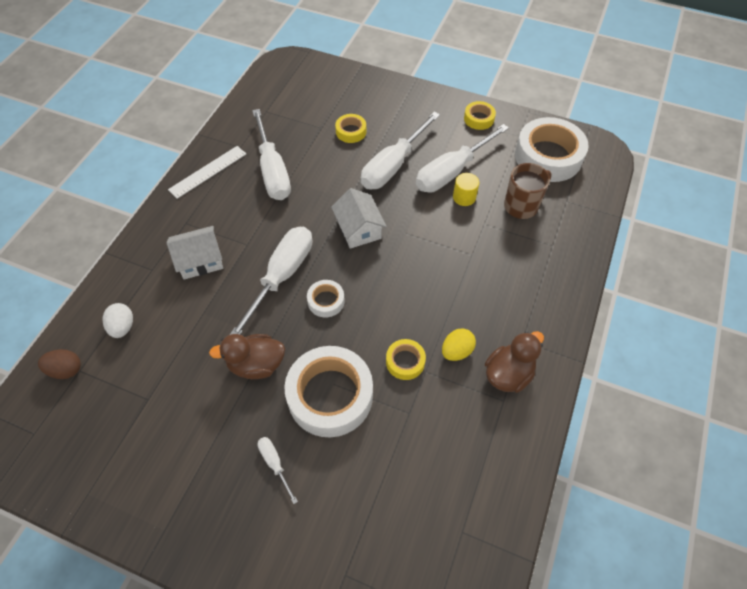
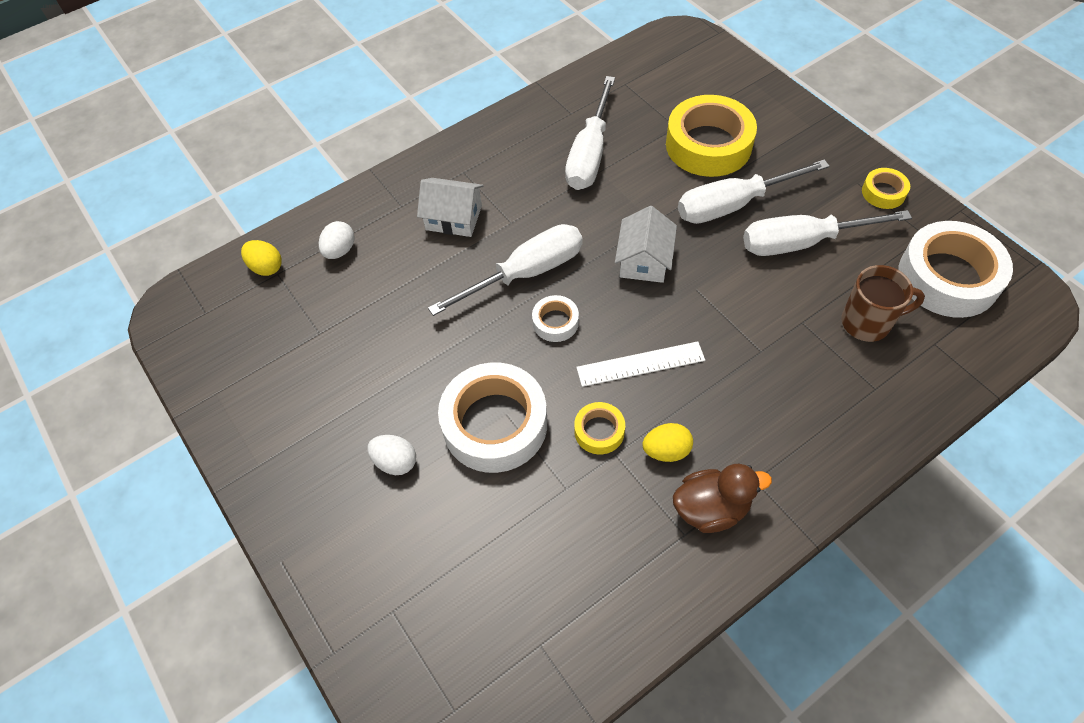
camera: 35 degrees right, 0 degrees up
(66, 370) = (266, 267): brown egg -> yellow egg
(208, 171) = (520, 126): white ruler -> white ruler (640, 364)
(256, 365) = (441, 352): brown duck -> none
(274, 464) = (395, 462): white screwdriver -> white egg
(351, 131) = (708, 145): yellow tape -> yellow tape, size x2.11
(464, 197) = (797, 279): yellow cylinder -> none

